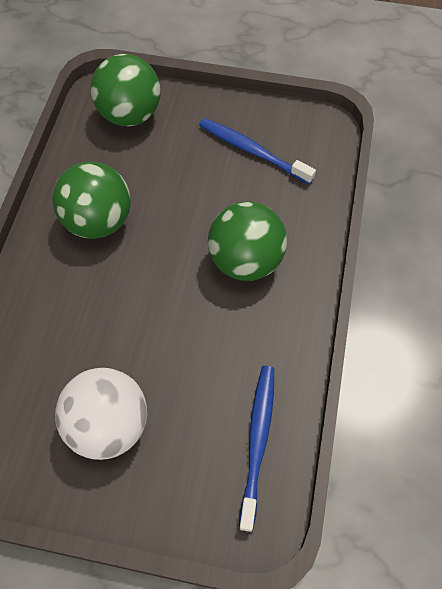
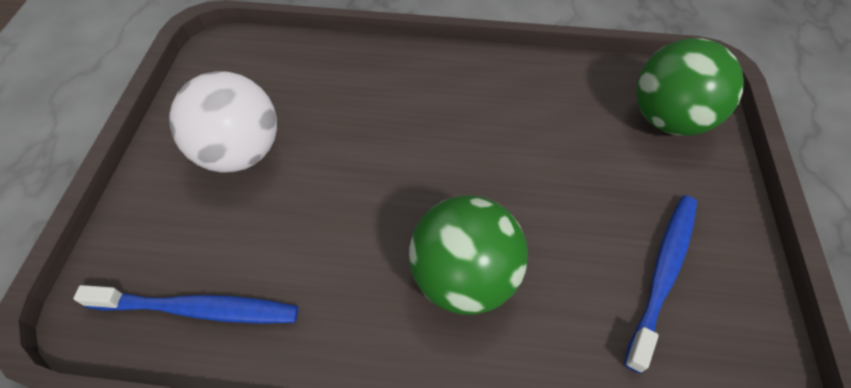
camera: 85 degrees right, 5 degrees down
(98, 221) = (495, 109): green ball -> none

